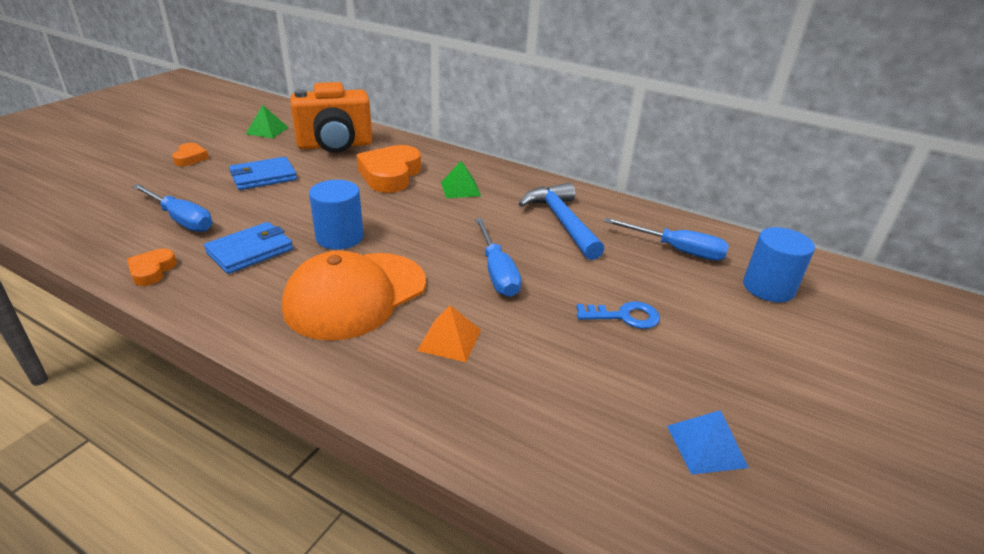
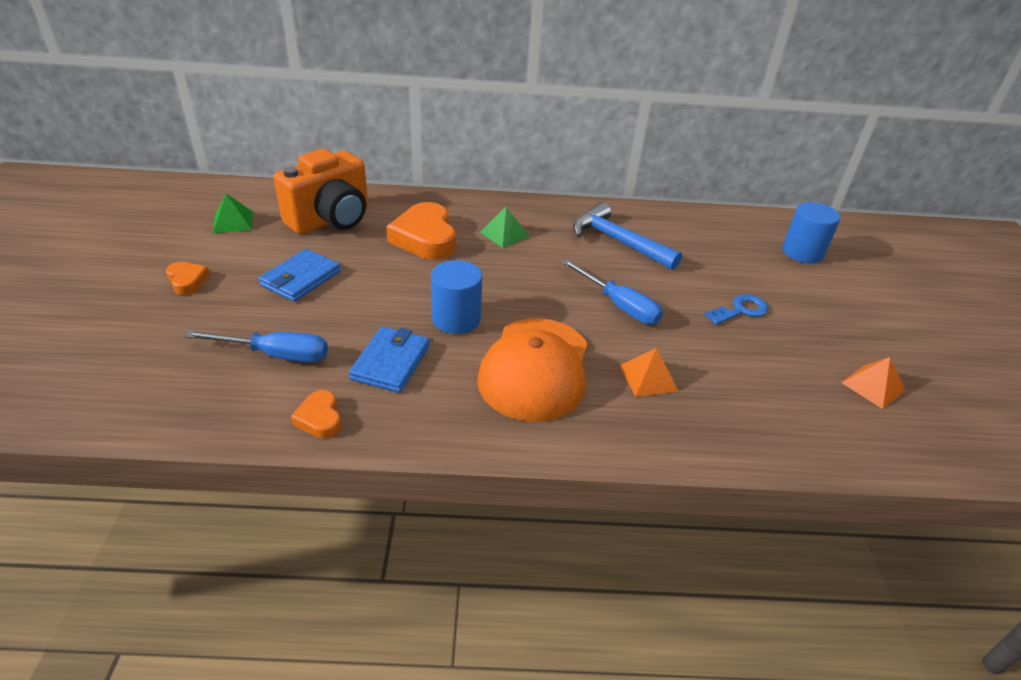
camera: 30 degrees left, 5 degrees up
(677, 250) = (720, 240): blue screwdriver -> none
(706, 446) = (873, 386): blue pyramid -> orange pyramid

